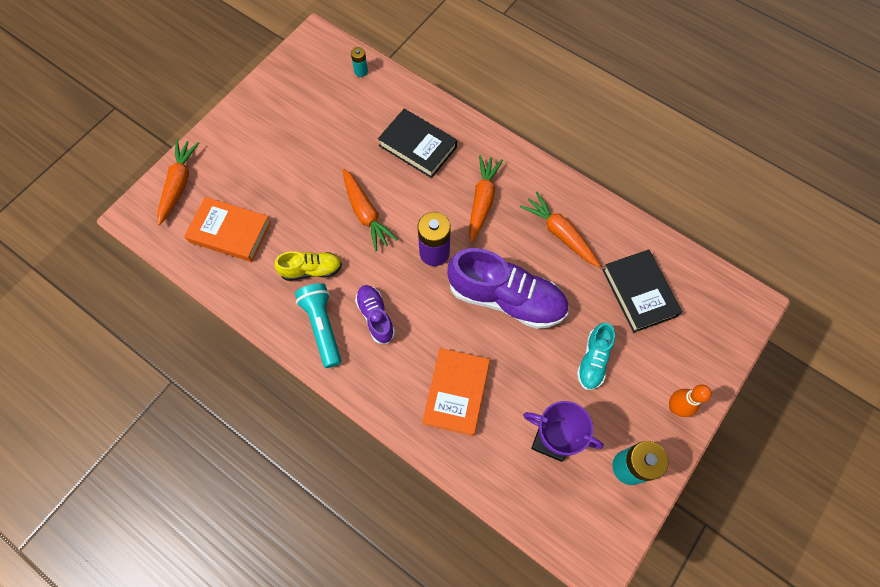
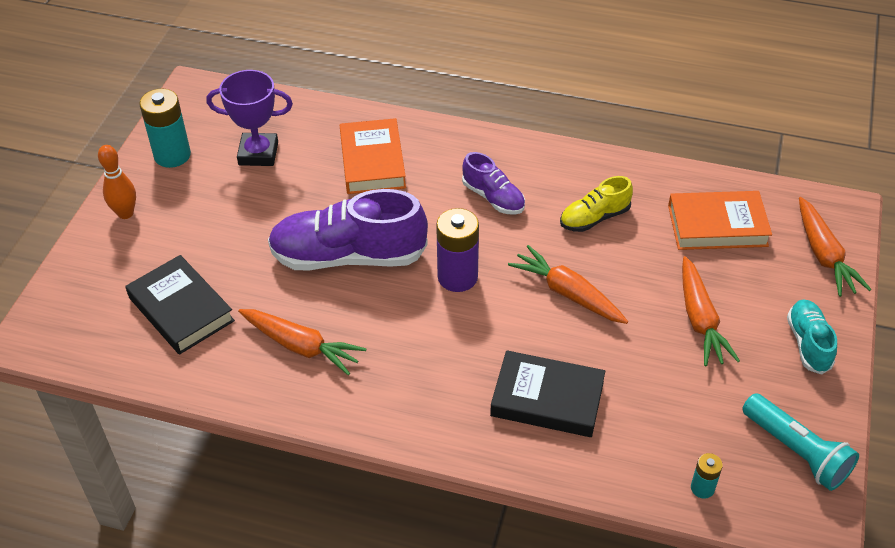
camera: 160 degrees right, 20 degrees down
(322, 326) = (546, 173): turquoise flashlight -> turquoise flashlight (796, 451)
(482, 200) = (422, 355): orange carrot -> orange carrot (700, 320)
(593, 360) = (227, 228): turquoise shoe -> turquoise shoe (808, 343)

